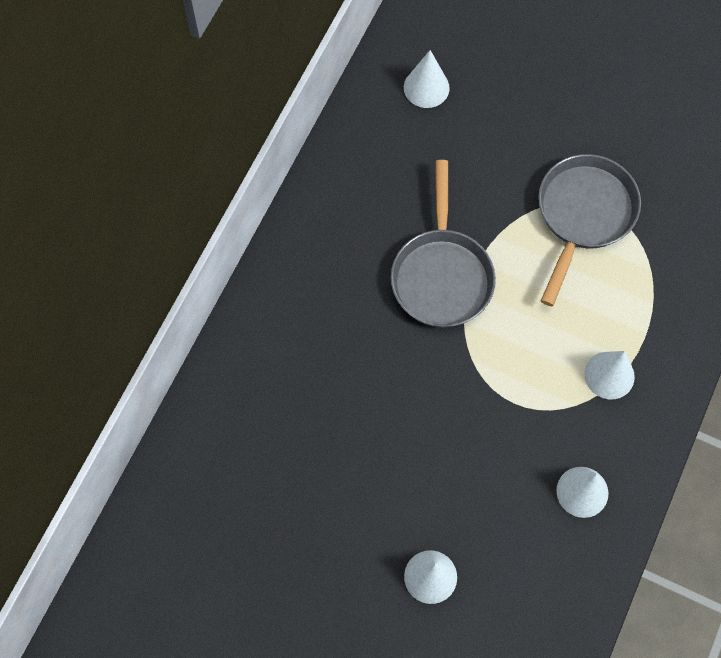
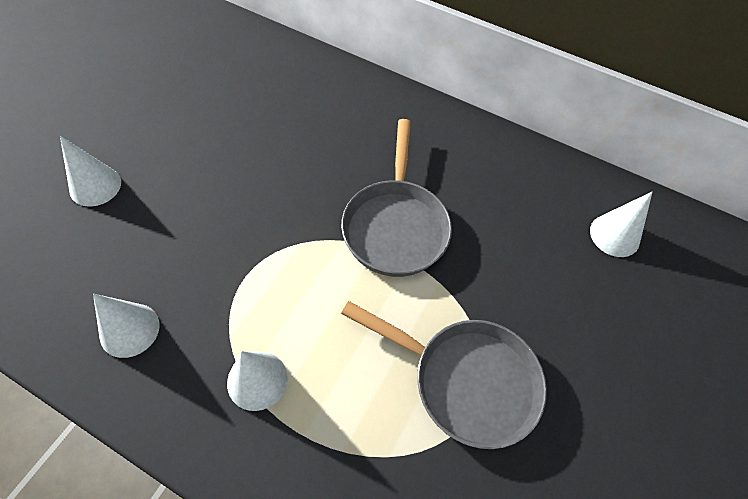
camera: 90 degrees right, 10 degrees down
(441, 275) = (395, 226): grey pan -> grey pan turned 90 degrees counterclockwise

